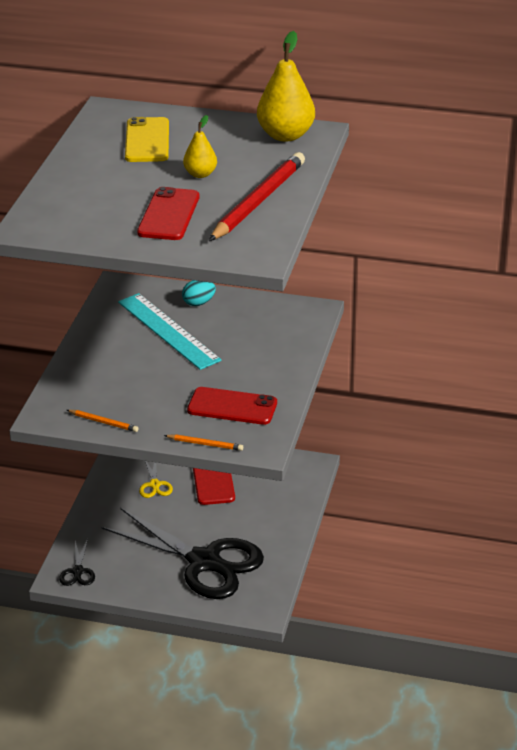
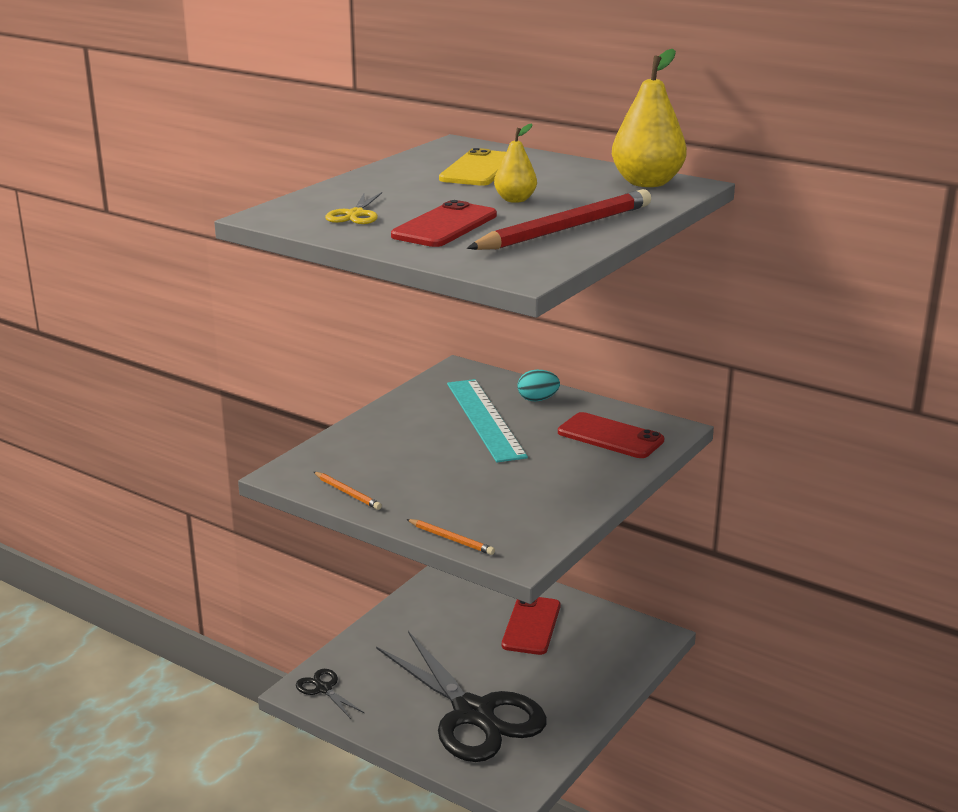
camera: 20 degrees right, 10 degrees down
(78, 571) = (323, 689): black scissors -> black scissors turned 120 degrees clockwise
(155, 484) = (462, 616): yellow scissors -> yellow scissors (355, 214)
(232, 406) = (510, 506): red phone -> red phone (610, 436)

